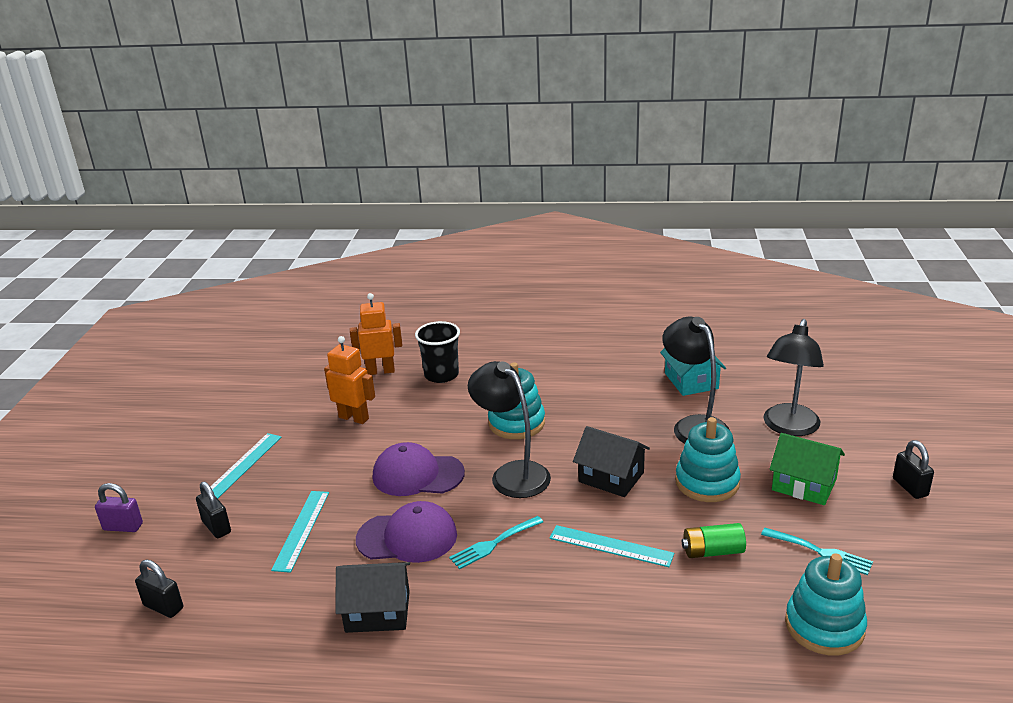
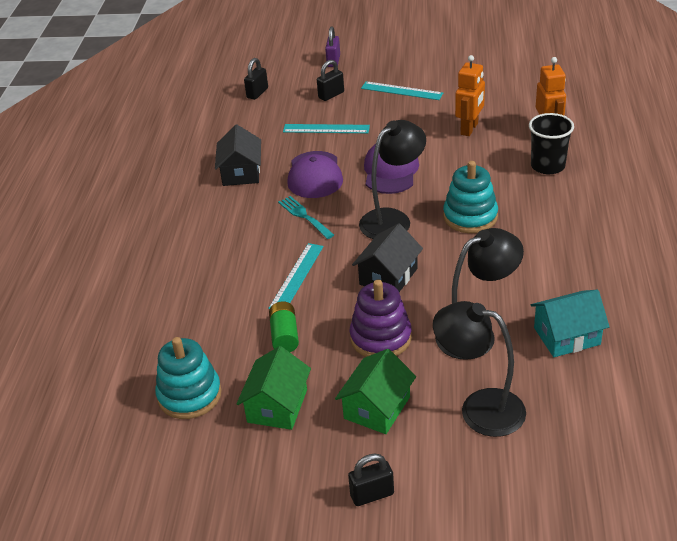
camera: 90 degrees right, 10 degrees up
(707, 482) = (380, 338): turquoise stacking toy -> purple stacking toy
(820, 552) = (277, 406): turquoise fork -> green house

